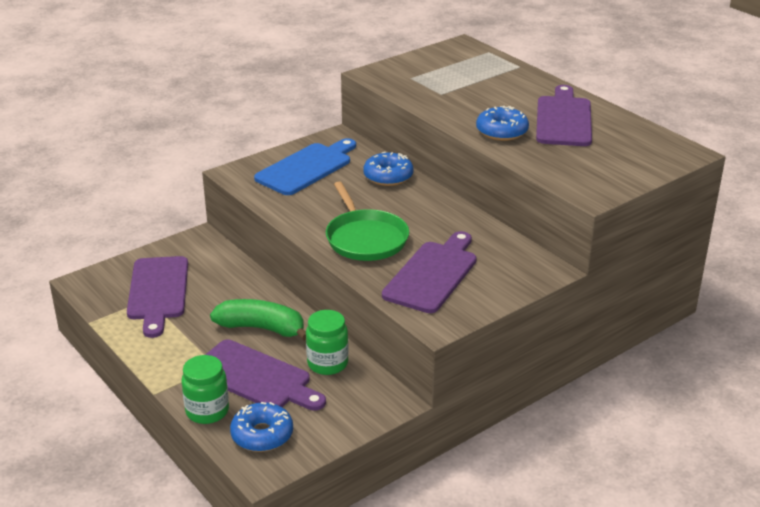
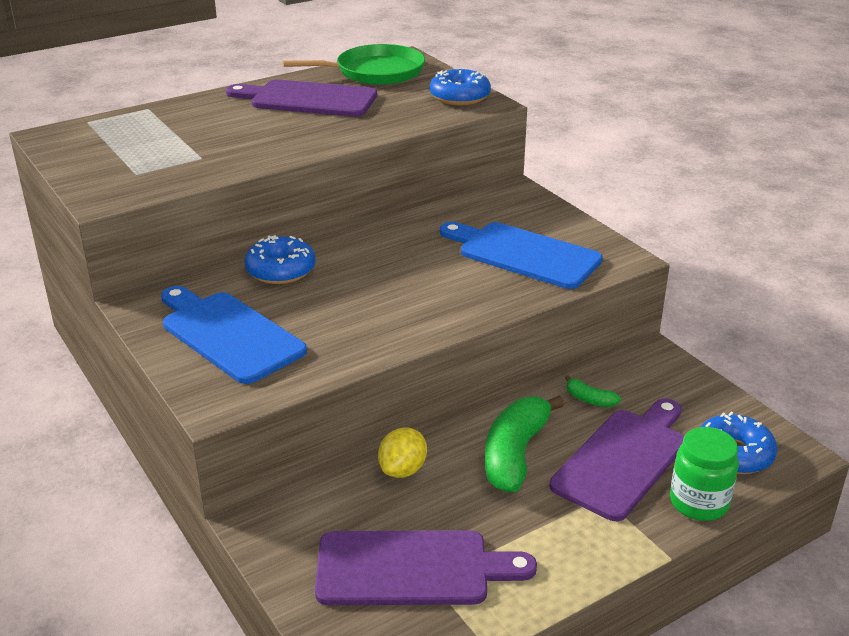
camera: 85 degrees left, 0 degrees up
(246, 283) = (403, 470): none -> yellow lemon
(327, 363) = (589, 399): green jar -> green banana
(365, 238) = (438, 294): green pan -> green pan (375, 72)
(432, 274) = (523, 254): purple cutting board -> blue cutting board
(502, 131) = (327, 131): blue donut -> blue donut (459, 97)

